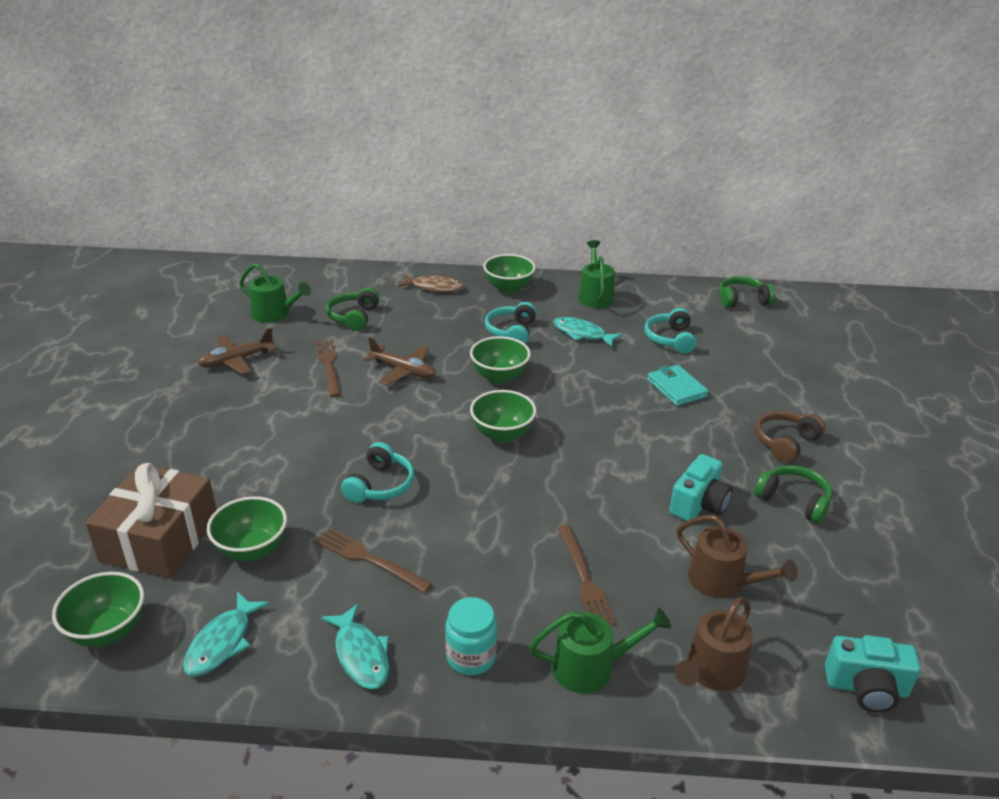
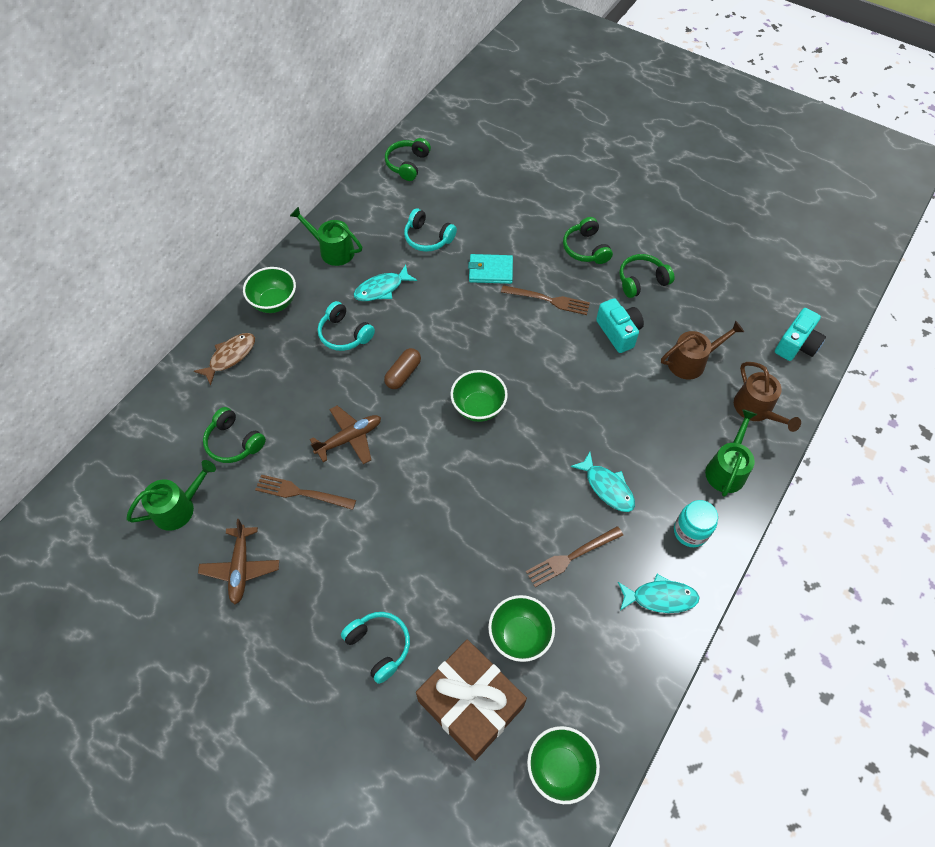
camera: 60 degrees left, 25 degrees up
(222, 642) = (609, 686): turquoise fish -> turquoise fish (607, 487)
(380, 485) = (492, 517): turquoise headphones -> turquoise headphones (379, 646)
(499, 376) = (403, 374): green bowl -> brown capsule
(585, 579) = (654, 434): brown fork -> brown fork (548, 300)
(785, 442) = (585, 248): brown headphones -> green headphones

